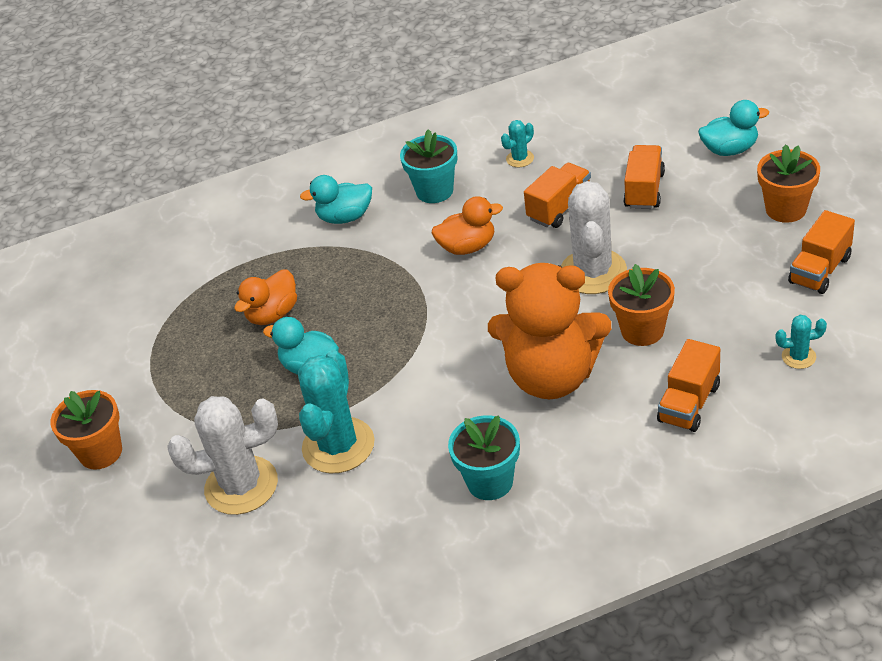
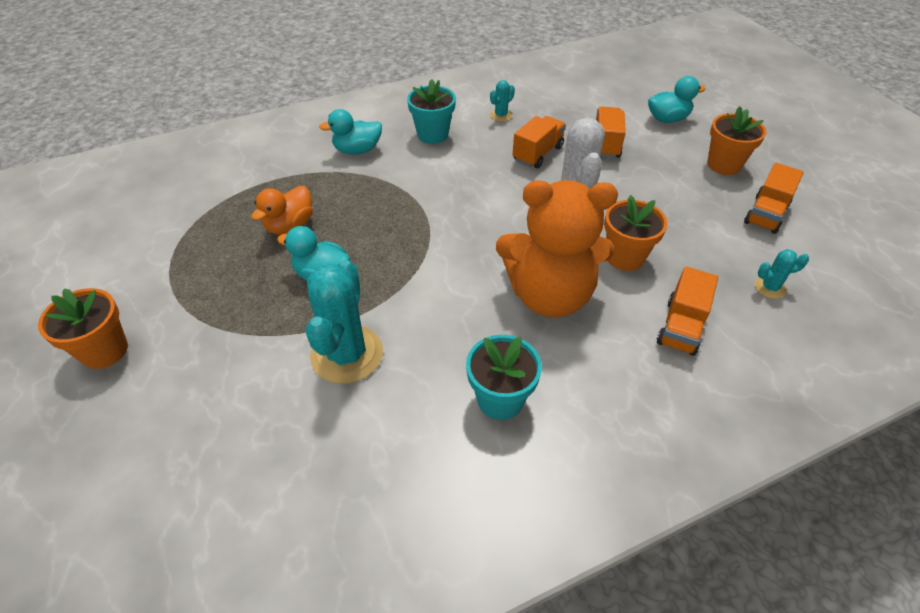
camera: 10 degrees left, 5 degrees up
(241, 486) = (245, 393): white cactus -> none
(467, 247) = (463, 179): orange duck -> none

